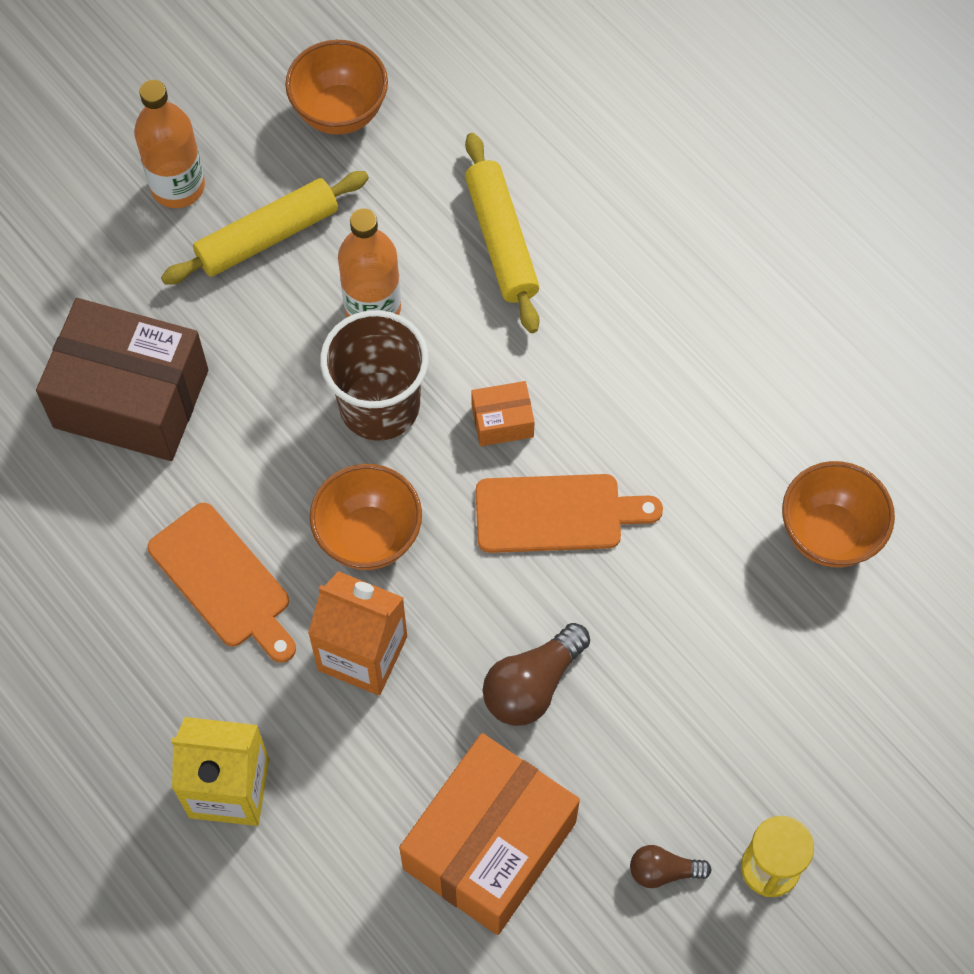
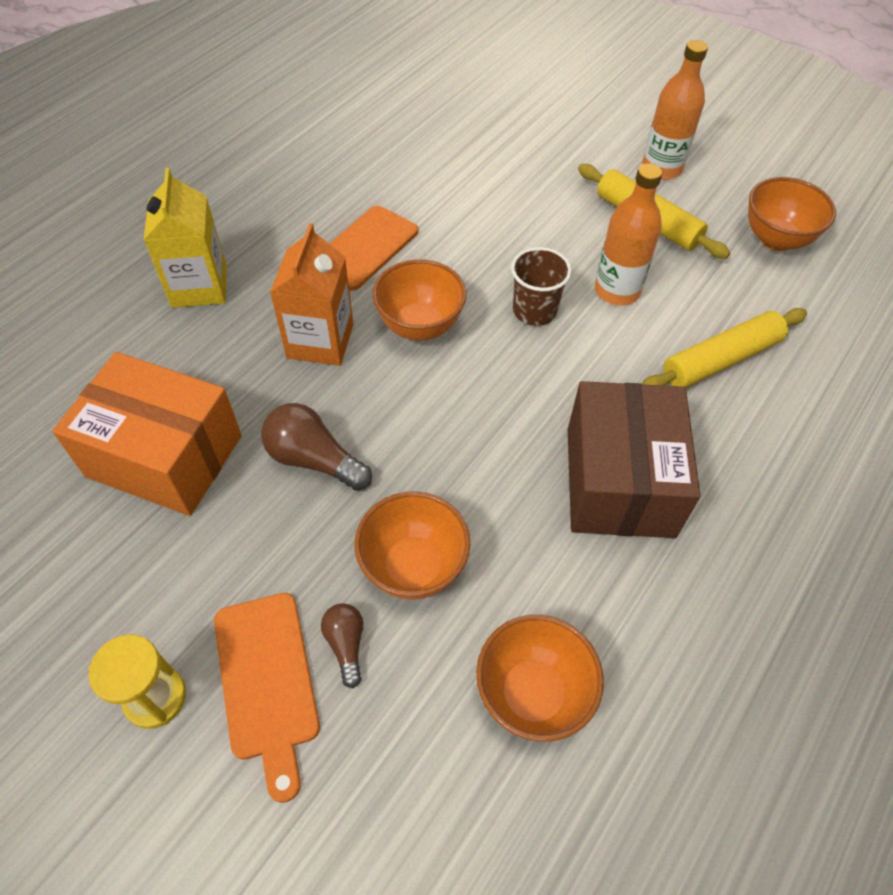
camera: 75 degrees right, 10 degrees down
(131, 398) = (486, 179): brown box -> brown box (619, 481)
(379, 405) = (534, 311): brown cup -> brown cup, size x0.67
(502, 421) = (552, 392): orange box -> none
(556, 513) = (479, 447): orange cutting board -> orange cutting board (267, 681)
(663, 871) = (147, 597): brown light bulb -> brown light bulb (346, 644)
(683, 609) = (413, 567): none -> orange bowl

